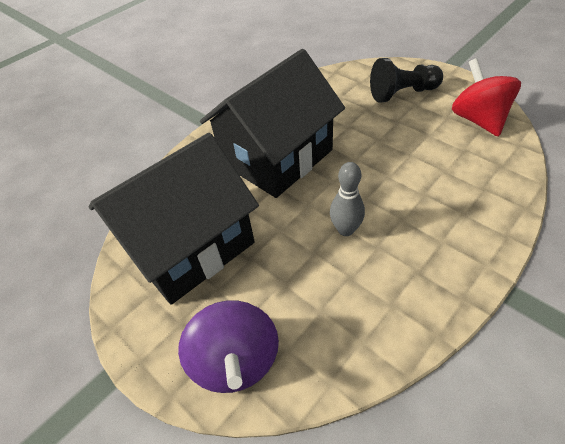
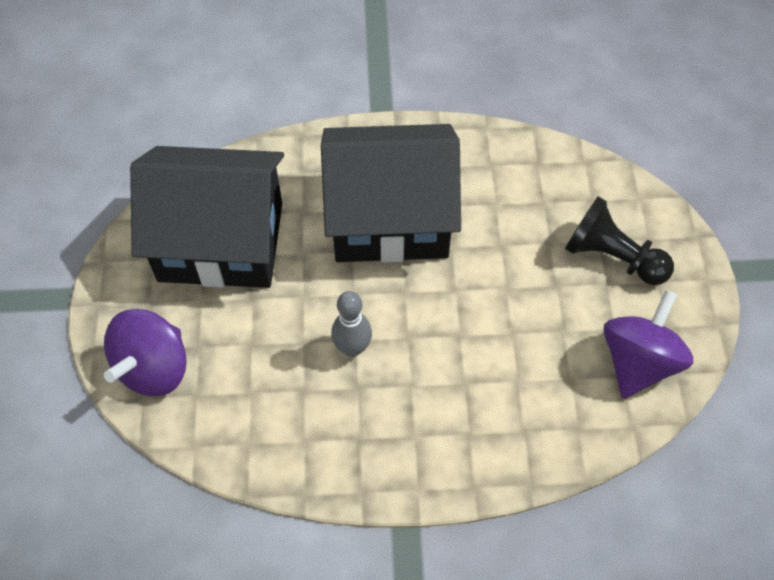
camera: 40 degrees right, 10 degrees up
(478, 119) = (638, 362): red spinning top -> purple spinning top

